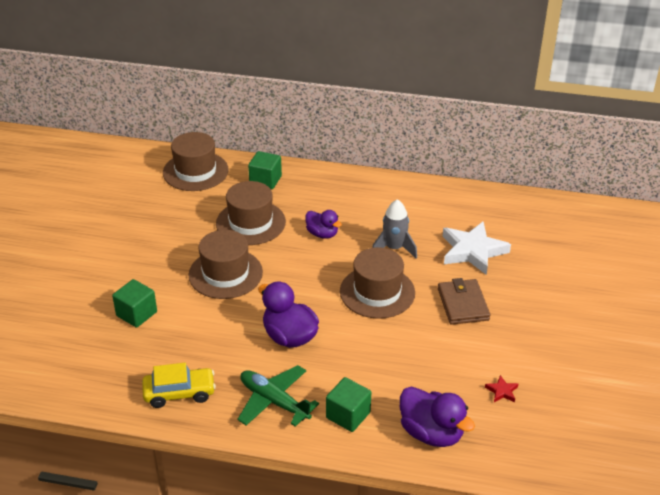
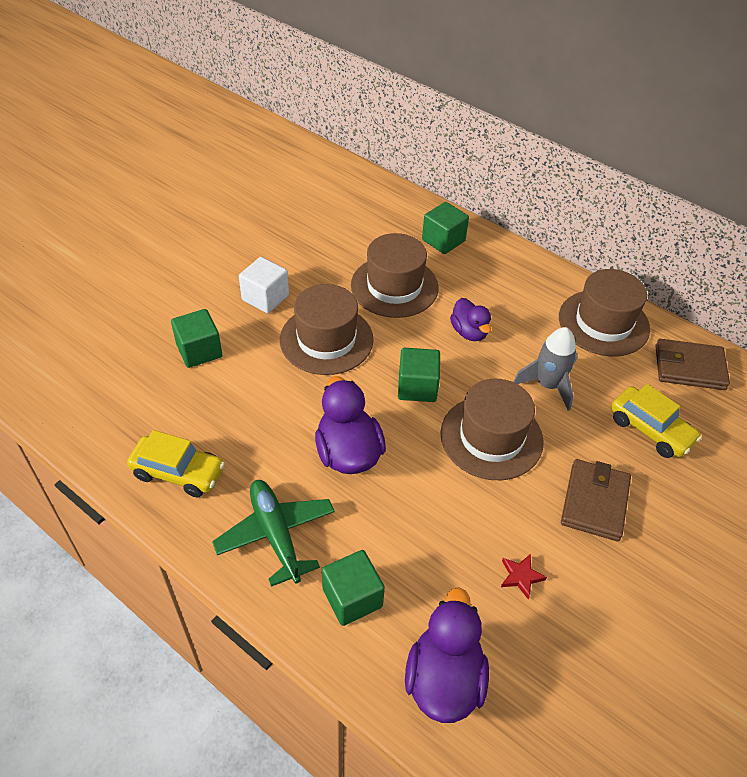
camera: 25 degrees right, 10 degrees up
(160, 262) = (265, 297): none -> white cube
(195, 171) = (372, 203): brown hat -> brown hat (603, 323)
(309, 280) = (417, 387): none -> green cube
(431, 433) = (444, 679): purple duck -> purple duck turned 150 degrees counterclockwise
(472, 251) = (650, 429): white star -> yellow car
(476, 206) = (689, 367): none -> brown wallet
(502, 391) = (578, 661): red star -> red star (521, 576)

